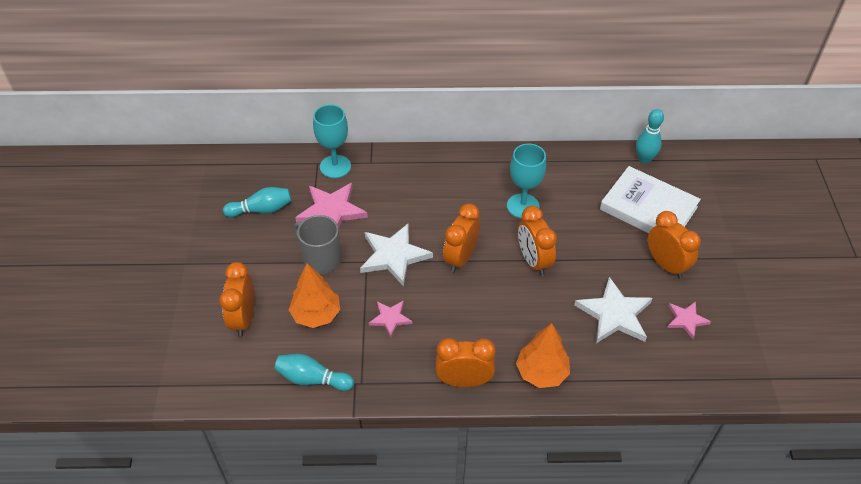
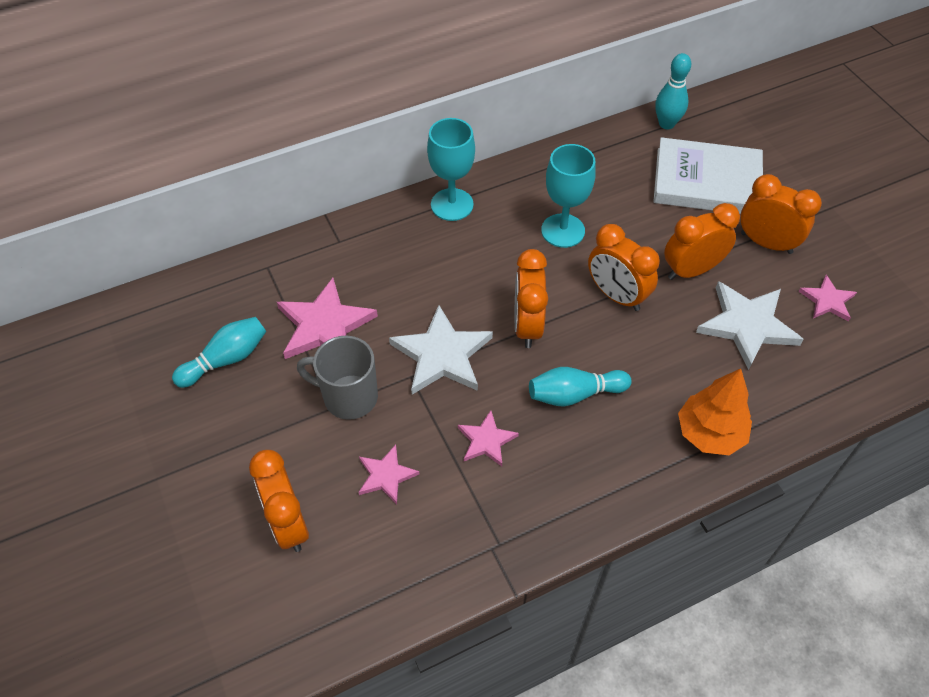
camera: 25 degrees left, 5 degrees up
(312, 379) = (432, 567): turquoise bowling pin -> turquoise bowling pin (574, 394)
(316, 314) = (386, 475): orange tree -> pink star
(335, 166) = (295, 263): turquoise goblet -> turquoise goblet (452, 205)
(464, 381) = (625, 484): orange clock -> orange clock (691, 270)

